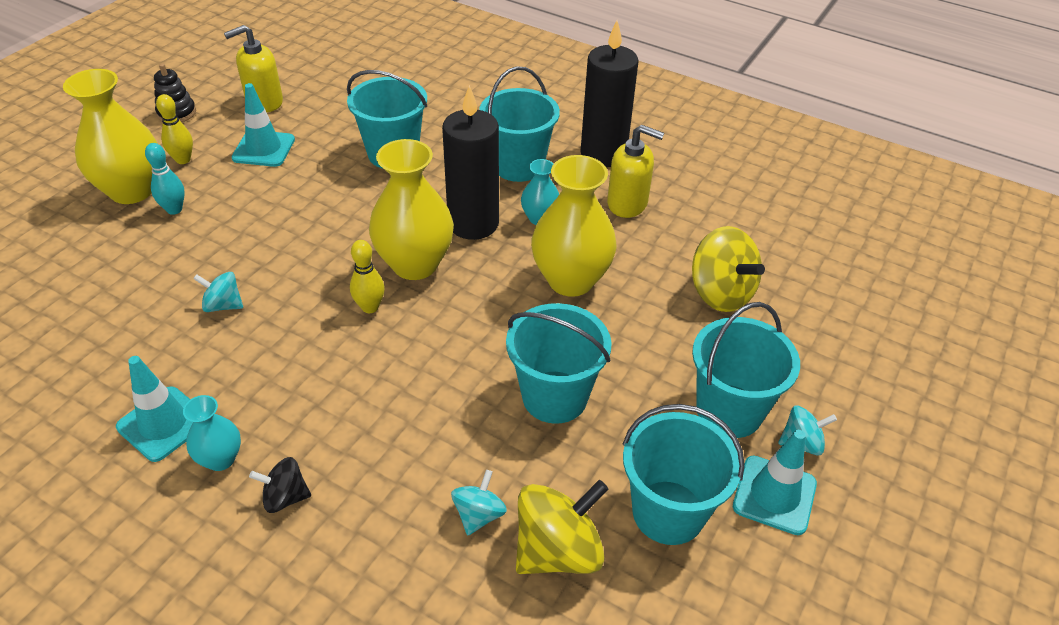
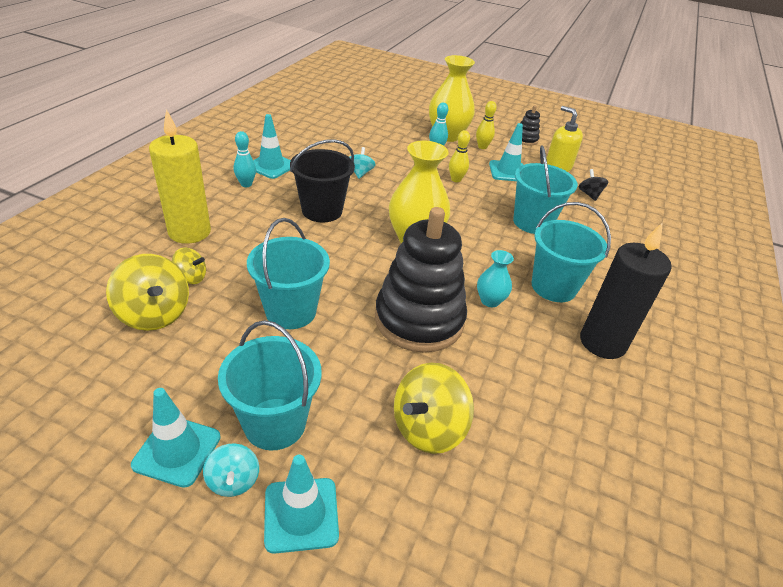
camera: 80 degrees right, 5 degrees down
(220, 459) = (246, 184): turquoise vase -> turquoise bowling pin
(285, 497) = (217, 206): black spinning top -> black spinning top (589, 194)
(326, 358) = (322, 211): none -> black bucket
(358, 530) = (189, 232): none -> yellow candle
(370, 307) = (368, 223): yellow bowling pin -> yellow bowling pin (456, 179)
(473, 223) = (469, 265): black candle -> none
(479, 515) = (191, 277): turquoise spinning top -> yellow spinning top
(570, 280) = (419, 320): yellow vase -> black stacking toy
(627, 203) = (535, 359): yellow soap dispenser -> none
(668, 512) = (174, 374): turquoise bucket -> none
(826, 390) = (301, 514): none -> turquoise traffic cone

